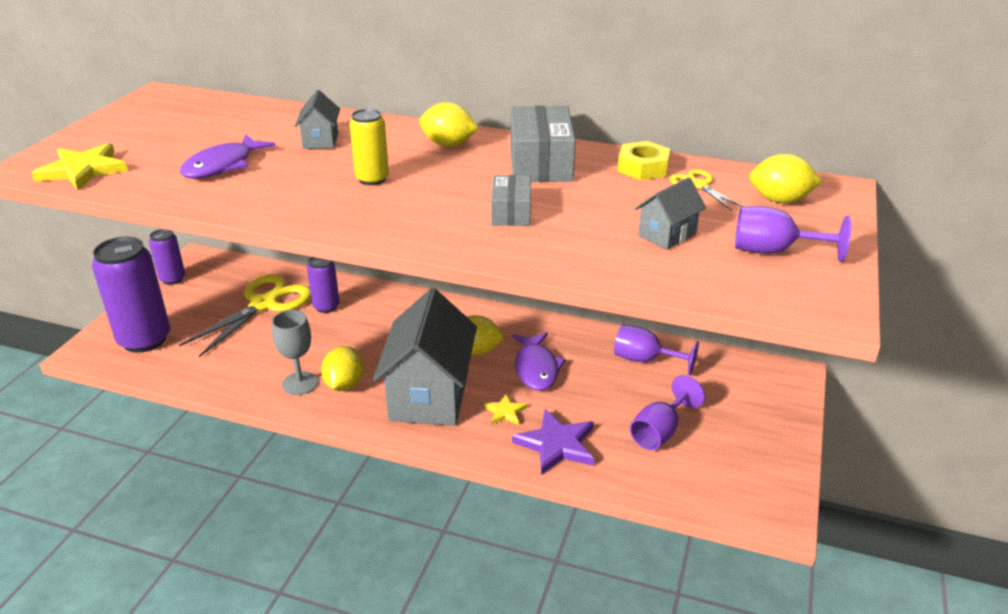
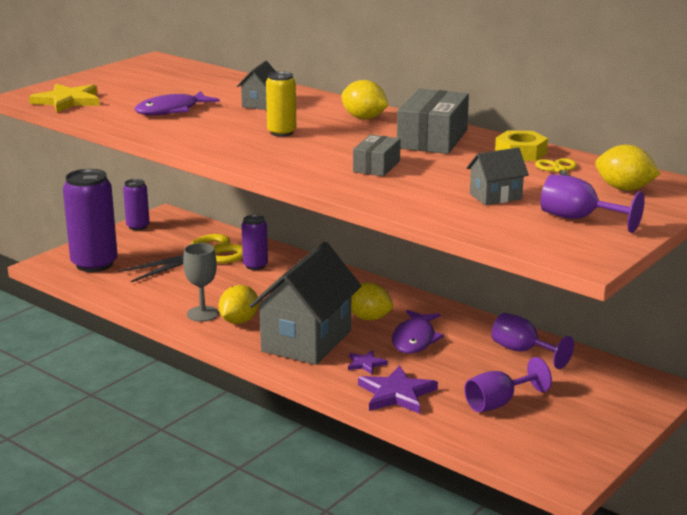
camera: 20 degrees right, 10 degrees down
(505, 412) = (366, 364): yellow star -> purple star

